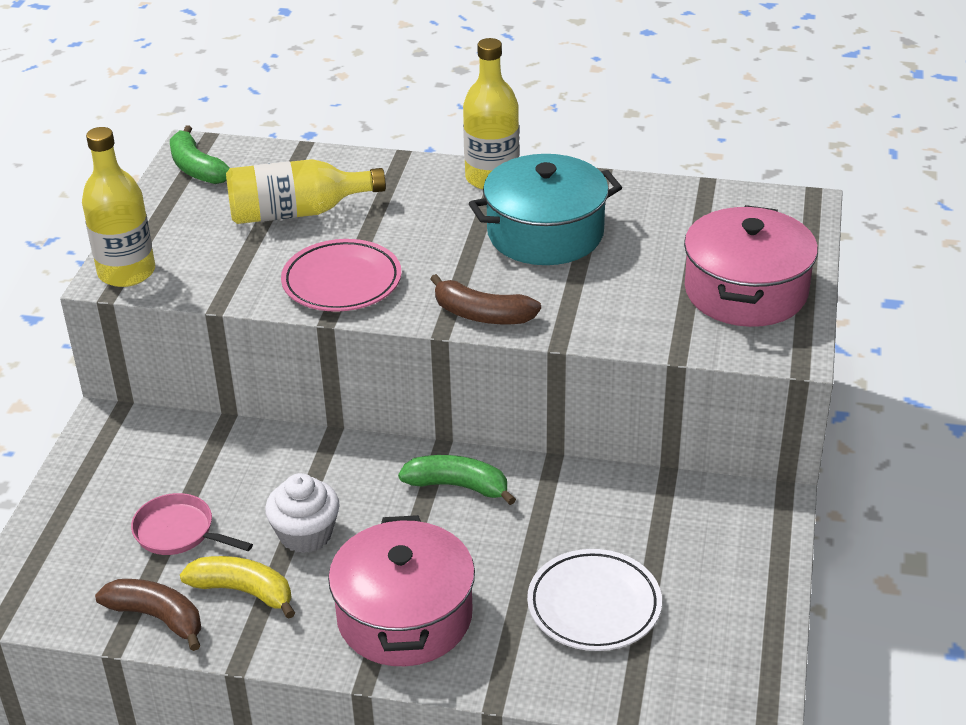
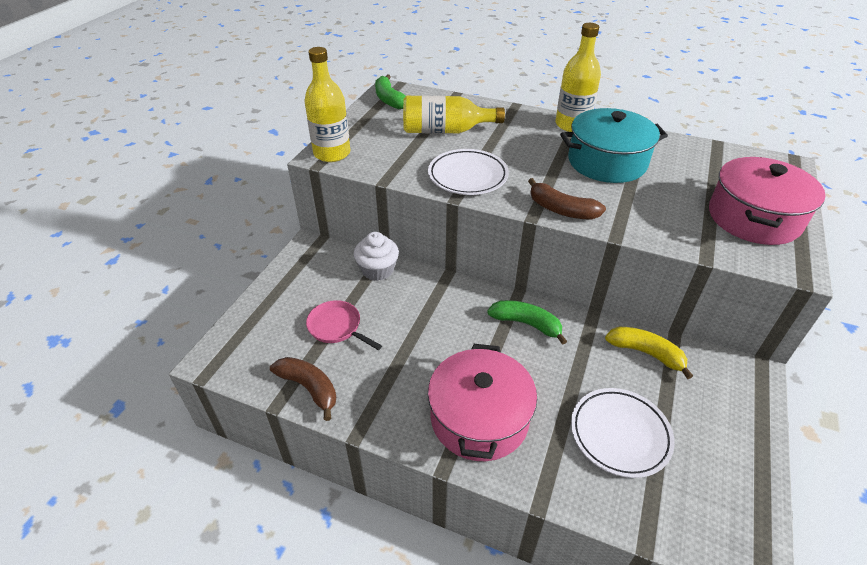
camera: 10 degrees right, 5 degrees up
(243, 591) = (370, 378): yellow banana -> yellow banana (646, 353)
(305, 534) = (419, 342): white cupcake -> white cupcake (377, 270)
(342, 282) = (467, 176): pink plate -> white plate

